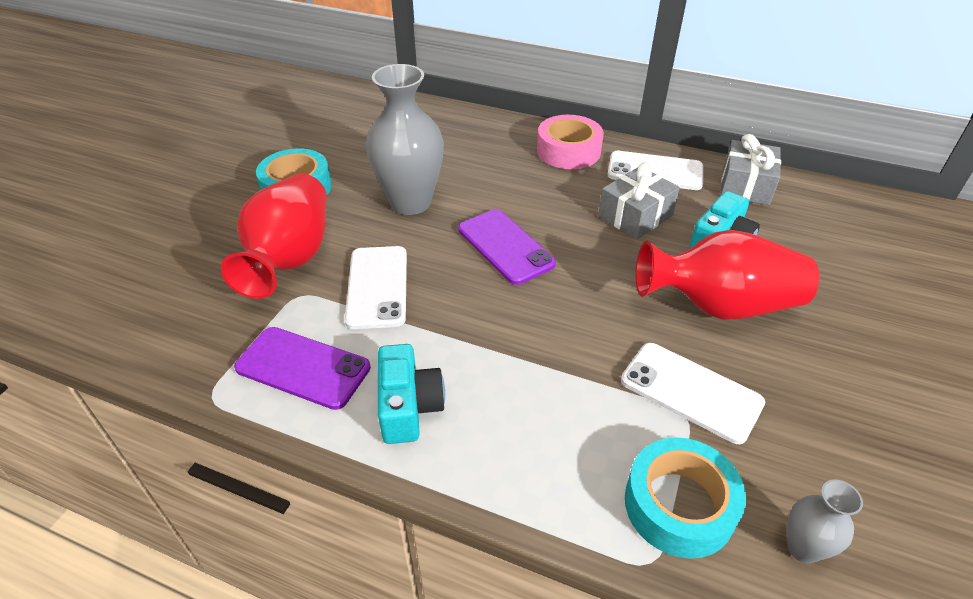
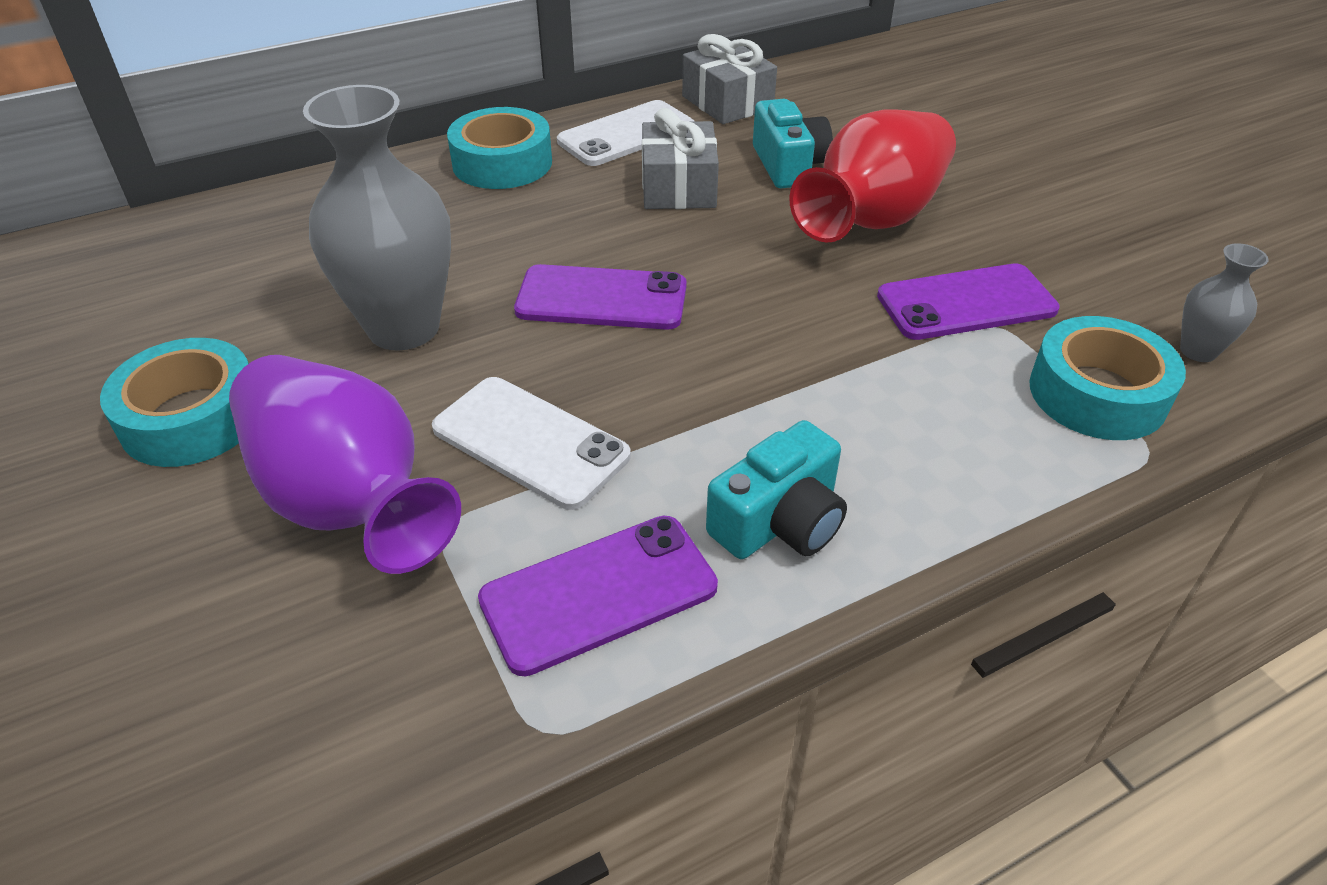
camera: 50 degrees left, 0 degrees up
(290, 258) = (348, 501): red vase -> purple vase
(409, 406) = (779, 521): turquoise camera -> turquoise camera turned 105 degrees clockwise
(568, 151) = (502, 163): pink tape -> turquoise tape
(691, 392) = (966, 303): white phone -> purple phone

